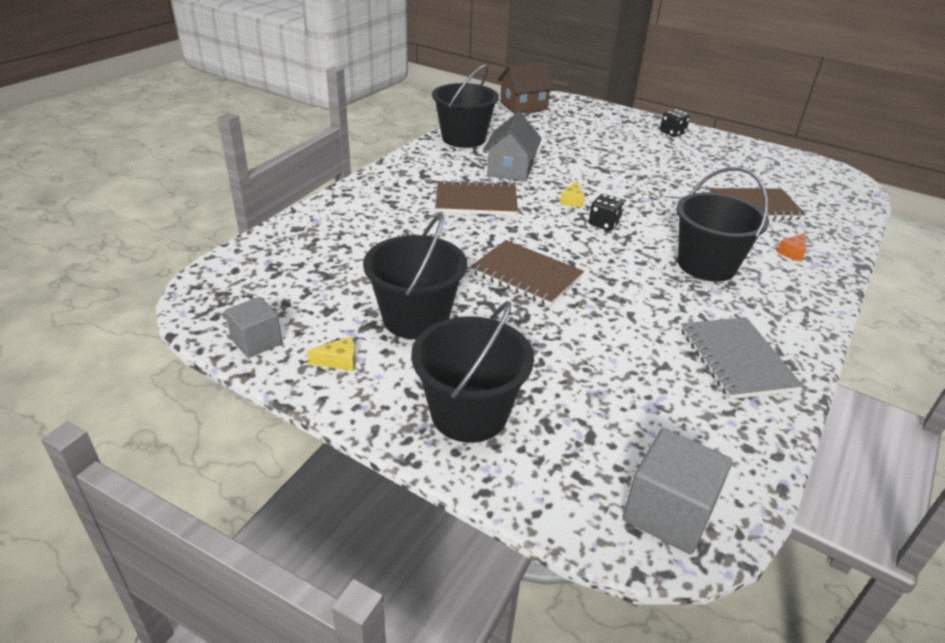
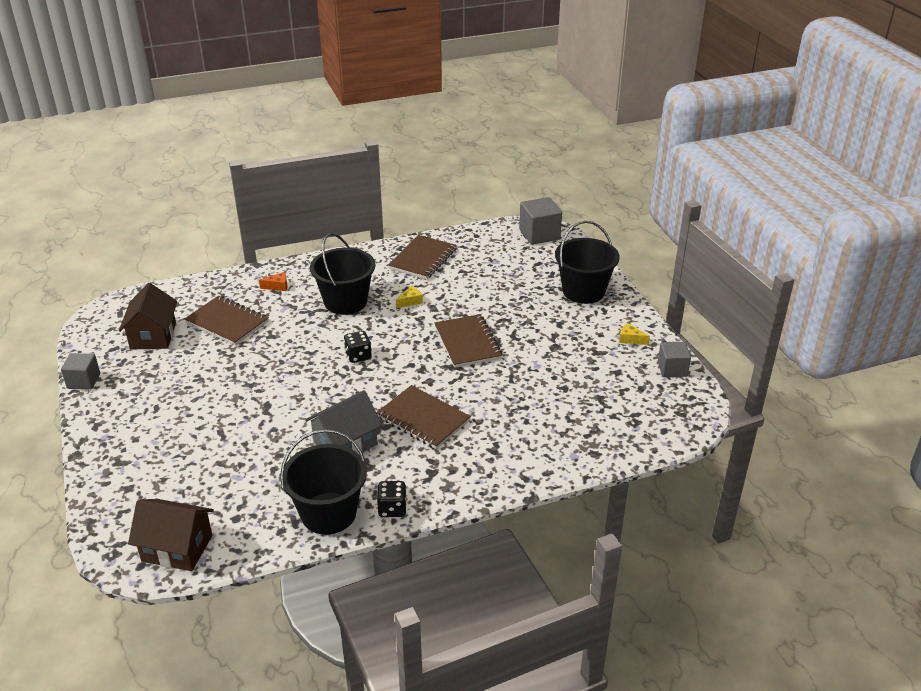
camera: 140 degrees left, 0 degrees up
(415, 318) = (567, 345): black bucket -> none
(572, 201) = (347, 386): yellow cheese -> yellow cheese (410, 301)
(672, 133) = (116, 423): black dice -> black dice (392, 508)
(736, 359) = (423, 259): grey notebook -> brown notebook
(743, 142) = (83, 381): none -> grey cube
(775, 178) = (153, 336): none -> brown house

